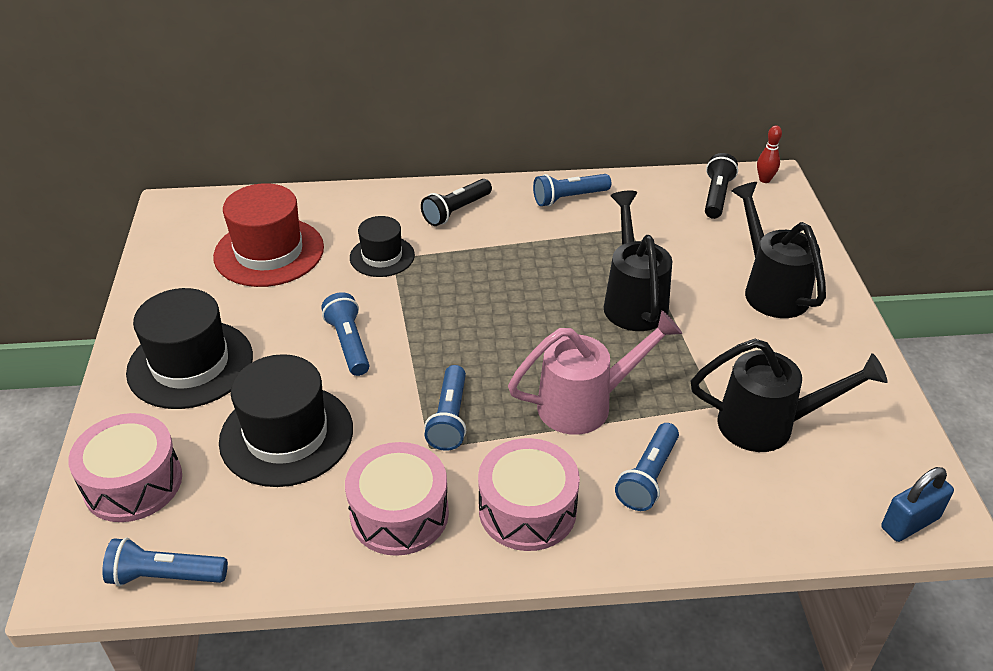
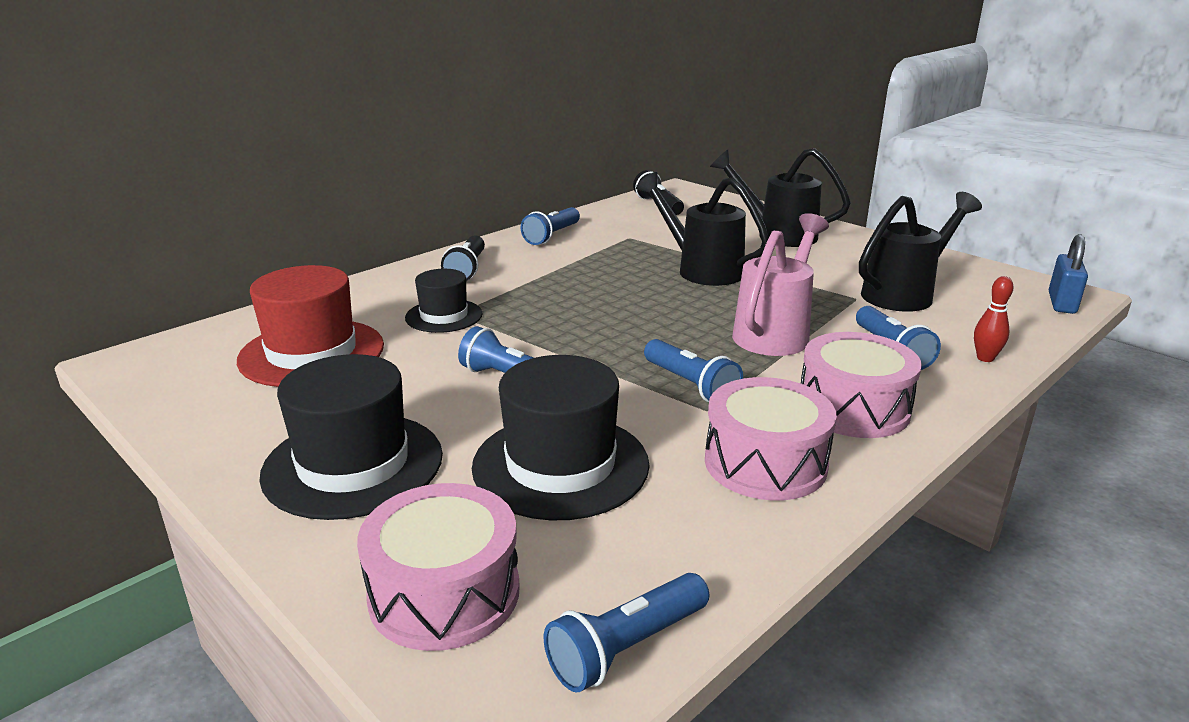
camera: 40 degrees left, 15 degrees down
(764, 180) = (674, 190): red bowling pin -> red bowling pin (985, 358)

